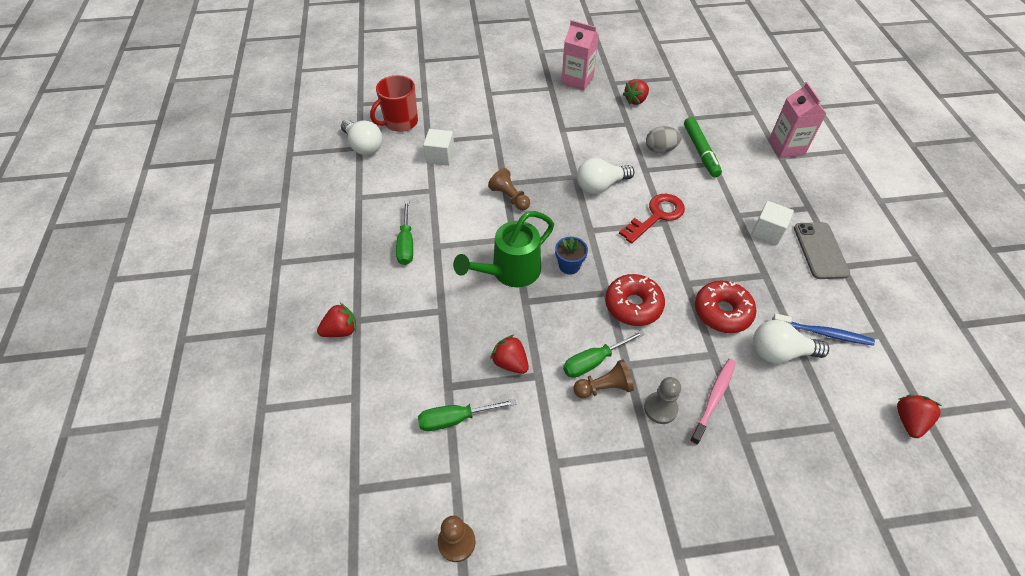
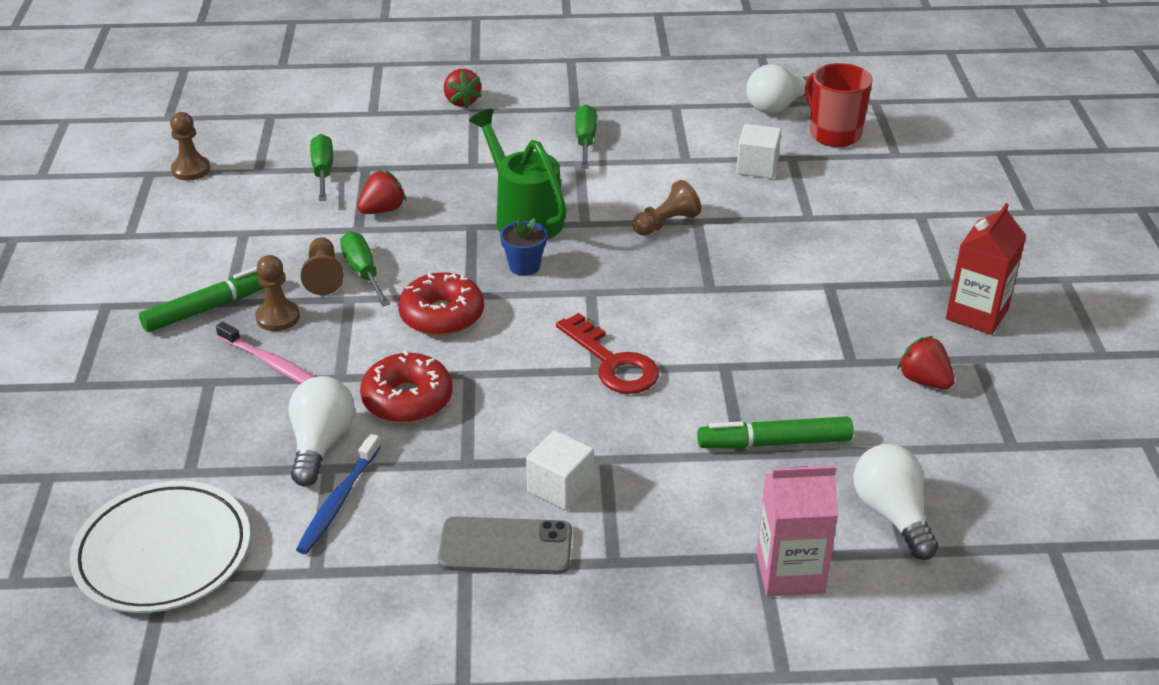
camera: 95 degrees right, 15 degrees down
(406, 244) = (585, 140): green screwdriver -> green screwdriver turned 90 degrees clockwise
(577, 80) = (977, 314): pink carton -> red carton
(600, 186) = (686, 312): white light bulb -> white light bulb (892, 514)
(660, 149) = (779, 392): grey egg -> none
(660, 408) = (278, 317): grey pawn -> brown pawn
(661, 462) = (209, 308): none -> green marker
(909, 421) = (163, 553): red strawberry -> white plate

